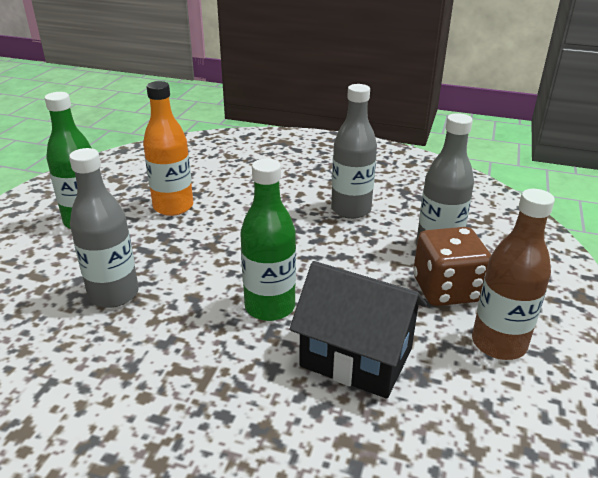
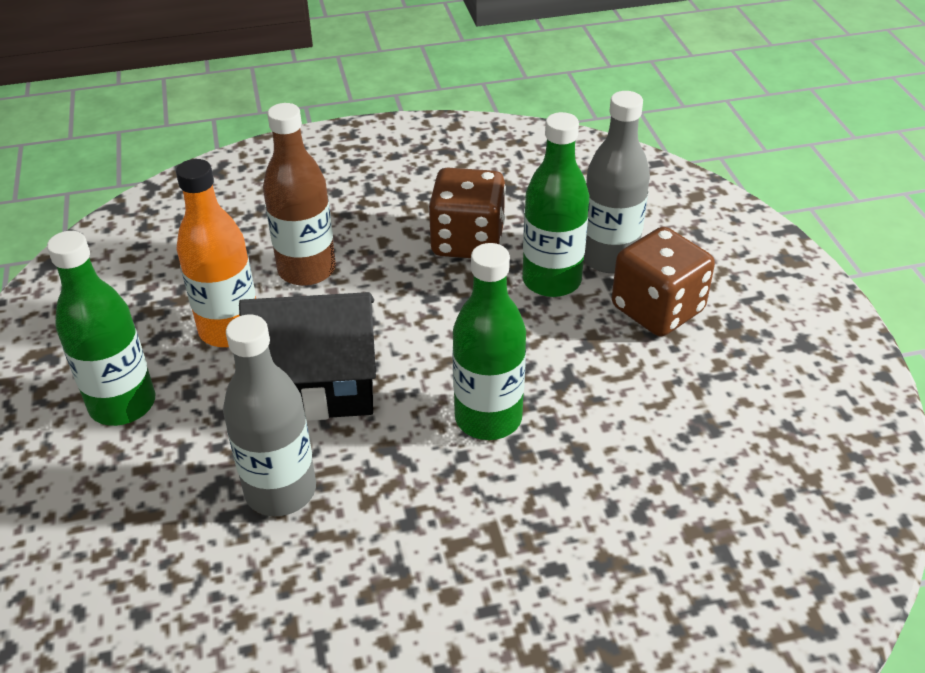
camera: 30 degrees left, 10 degrees up
(351, 209) = (467, 241): grey bottle -> brown dice
(356, 357) = (631, 435): black house -> black house (318, 386)
(385, 248) = (551, 281): none -> green bottle
(498, 343) = (752, 352): brown bottle -> brown bottle (307, 270)

